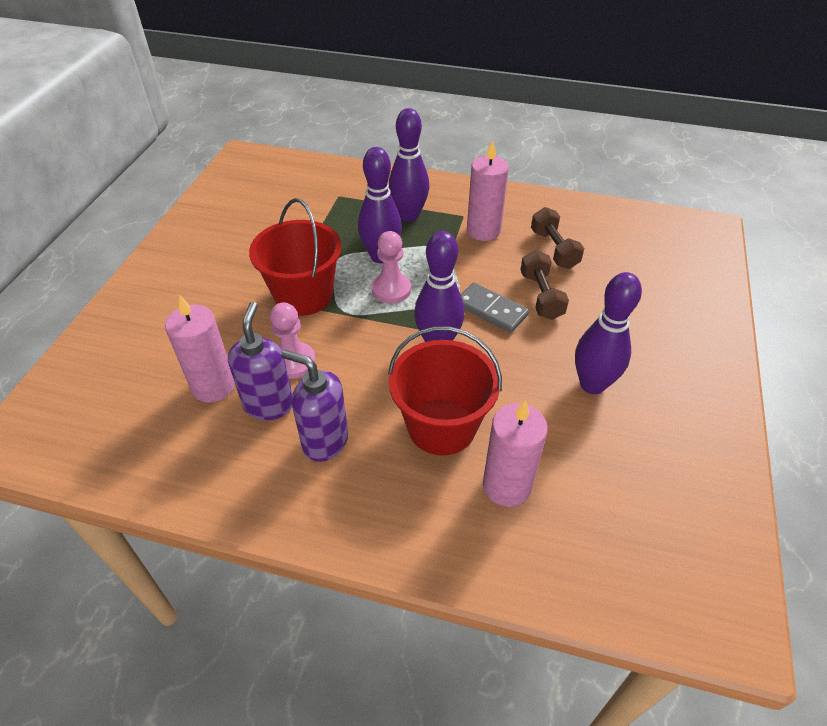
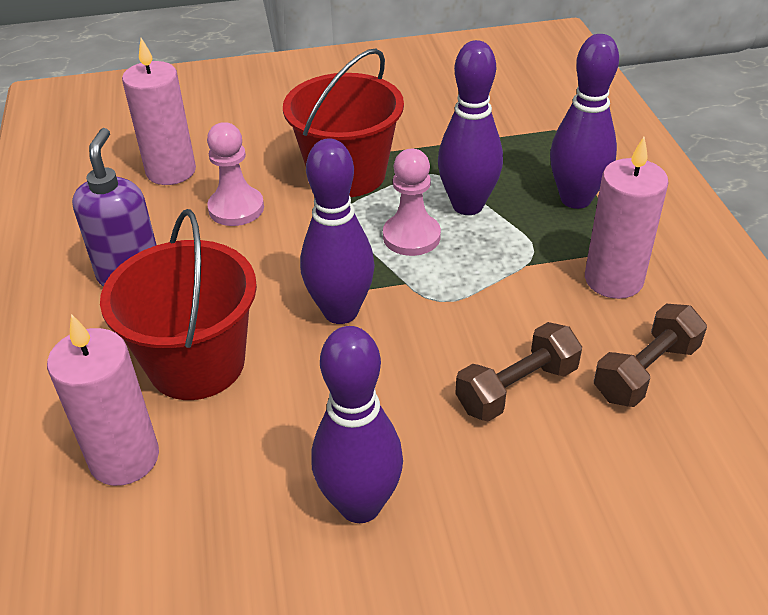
camera: 65 degrees right, 5 degrees down
(269, 404) = (164, 216): purple soap dispenser -> none
(491, 310) = (443, 343): grey domino -> none

